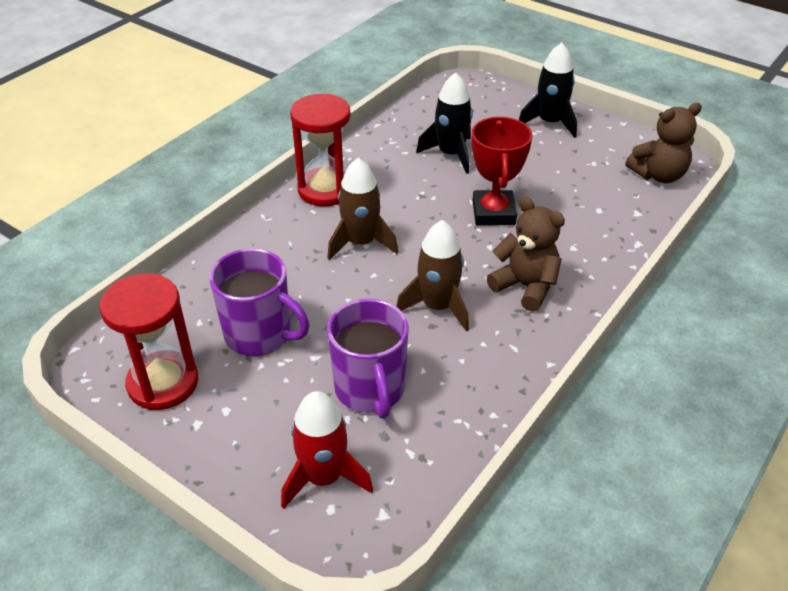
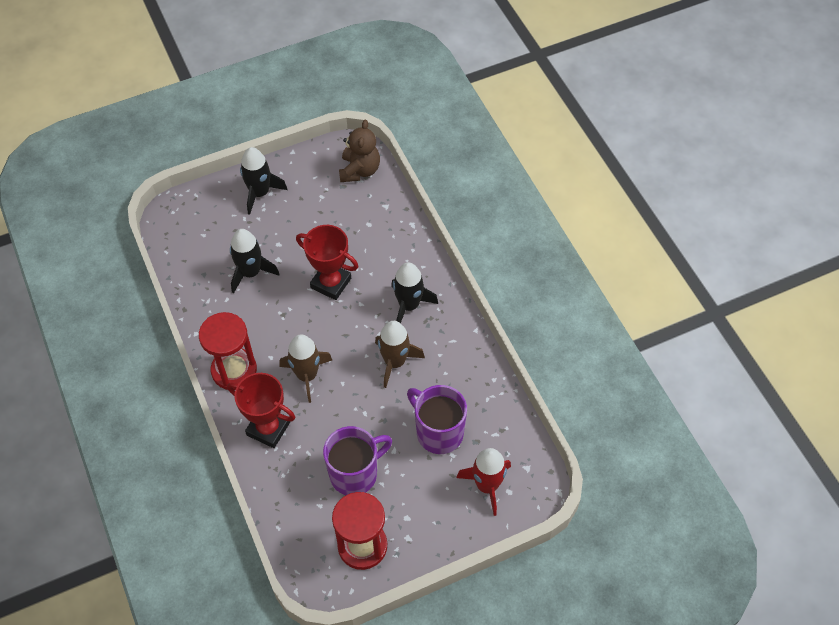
camera: 60 degrees left, 15 degrees up
(272, 242) = (268, 428): none -> red trophy
(370, 389) = (438, 432): purple mug -> purple mug turned 150 degrees counterclockwise
(525, 286) = (409, 305): brown teddy bear -> black rocket

